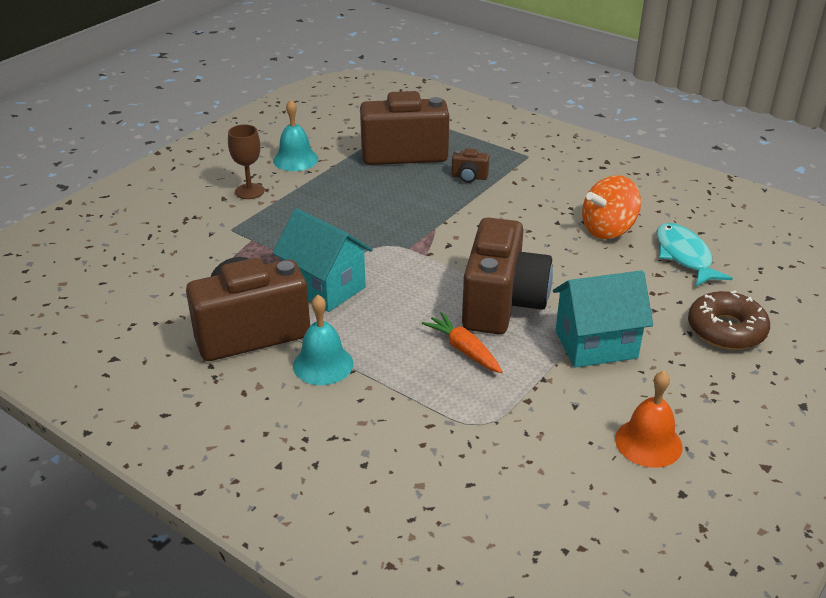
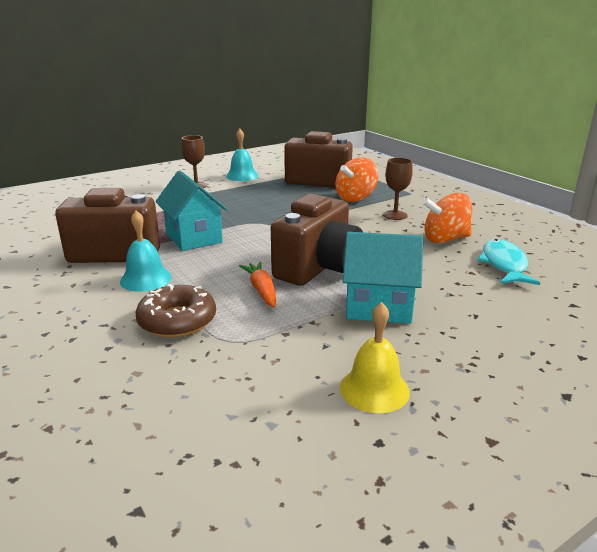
camera: 20 degrees right, 10 degrees down
(469, 177) = (355, 198): brown camera -> orange spinning top
(532, 200) = (395, 215): none -> brown goblet
(648, 442) = (374, 389): orange bell -> yellow bell
(726, 330) = (514, 320): brown donut -> brown donut (177, 321)

